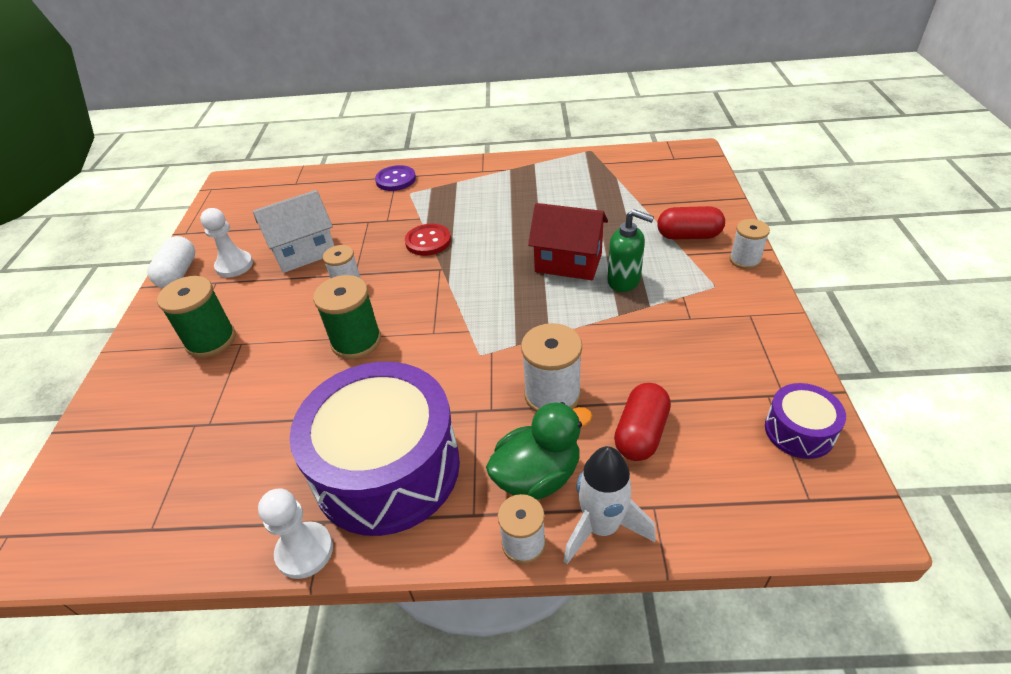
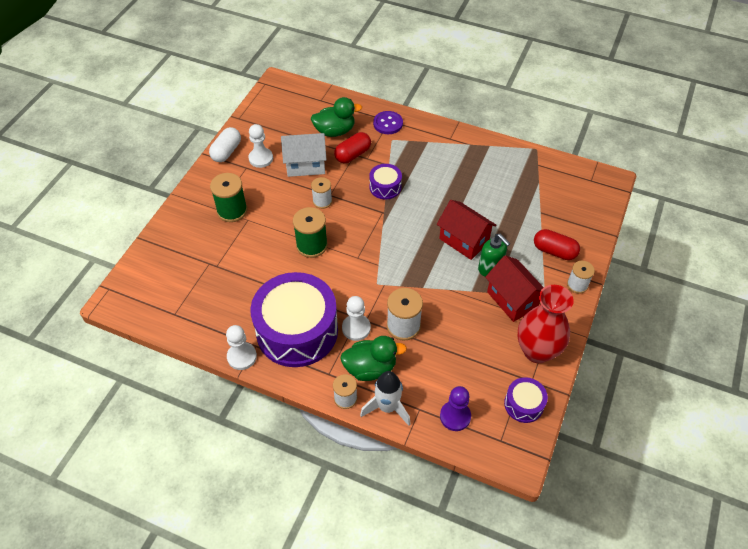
camera: 20 degrees right, 10 degrees up
(329, 206) = (335, 131): none -> green duck
(428, 241) = (385, 187): red button -> purple drum
(482, 426) = (356, 328): none -> white pawn
(641, 433) = (437, 369): red capsule -> red capsule (353, 154)
(678, 305) = (512, 300): none -> red house
(716, 493) = (455, 416): none -> purple pawn
(759, 353) = (537, 351): none -> red vase

